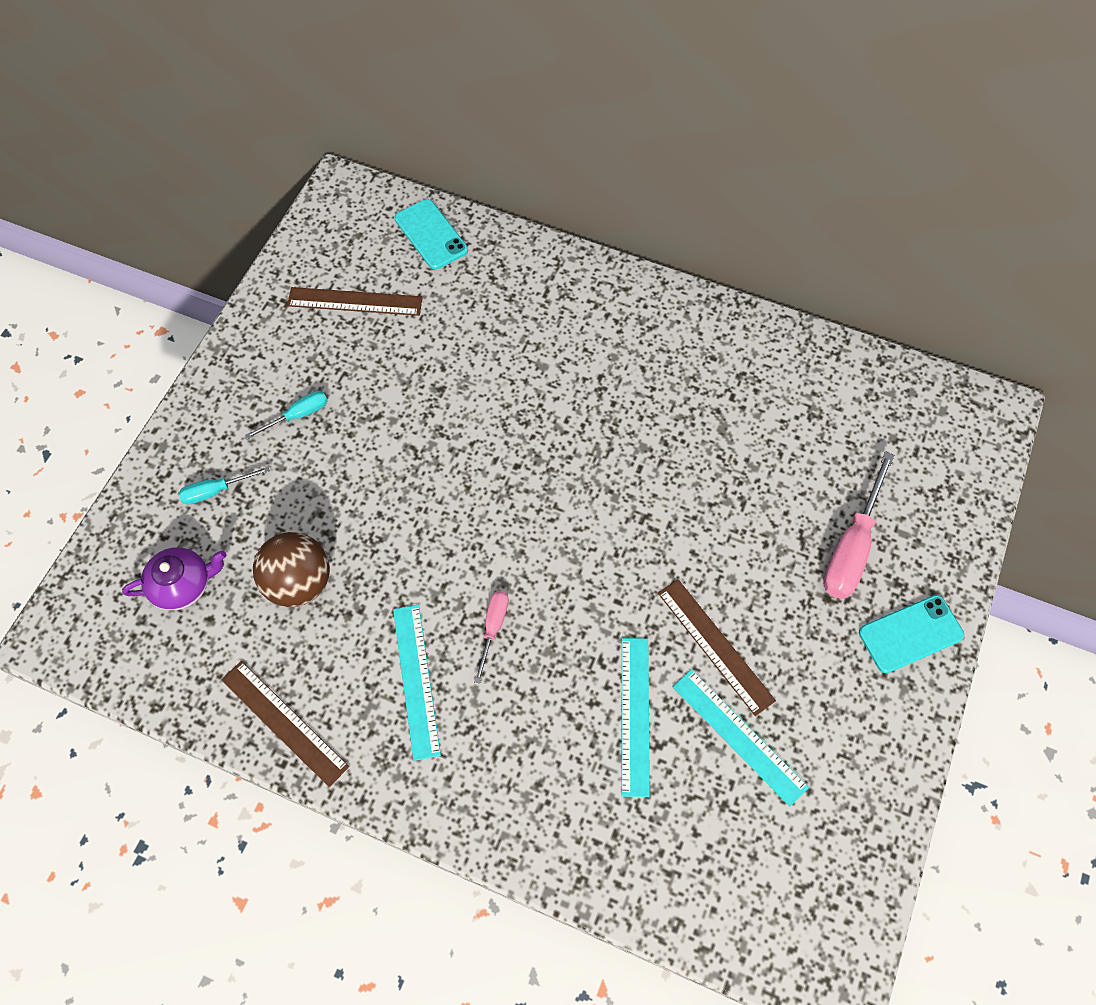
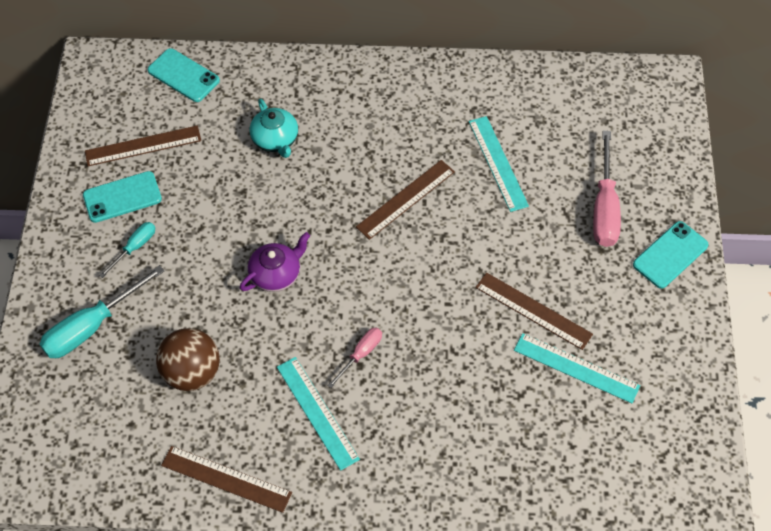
camera: 20 degrees left, 5 degrees down
(183, 585) = (97, 406): purple teapot -> purple teapot (276, 274)
(216, 491) = (92, 326): turquoise screwdriver -> turquoise screwdriver, size x1.83
(309, 353) = (122, 197): none -> turquoise phone
(493, 628) = (360, 354): pink screwdriver -> pink screwdriver turned 45 degrees clockwise
(501, 340) = (275, 140): none -> turquoise teapot
(619, 458) = (405, 199): none -> brown ruler
(635, 715) = (494, 379): turquoise ruler -> turquoise ruler (498, 163)

